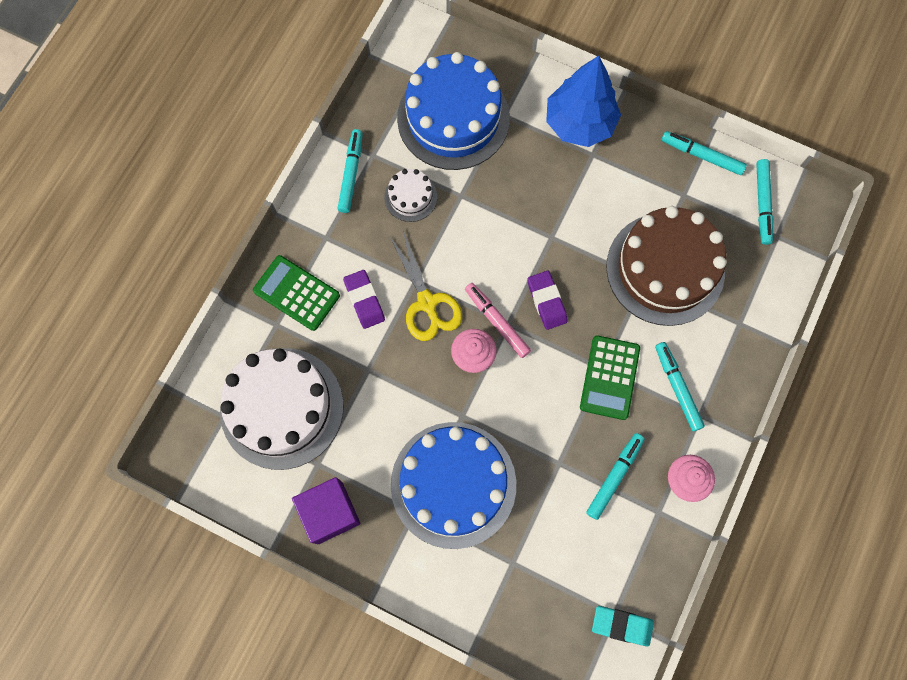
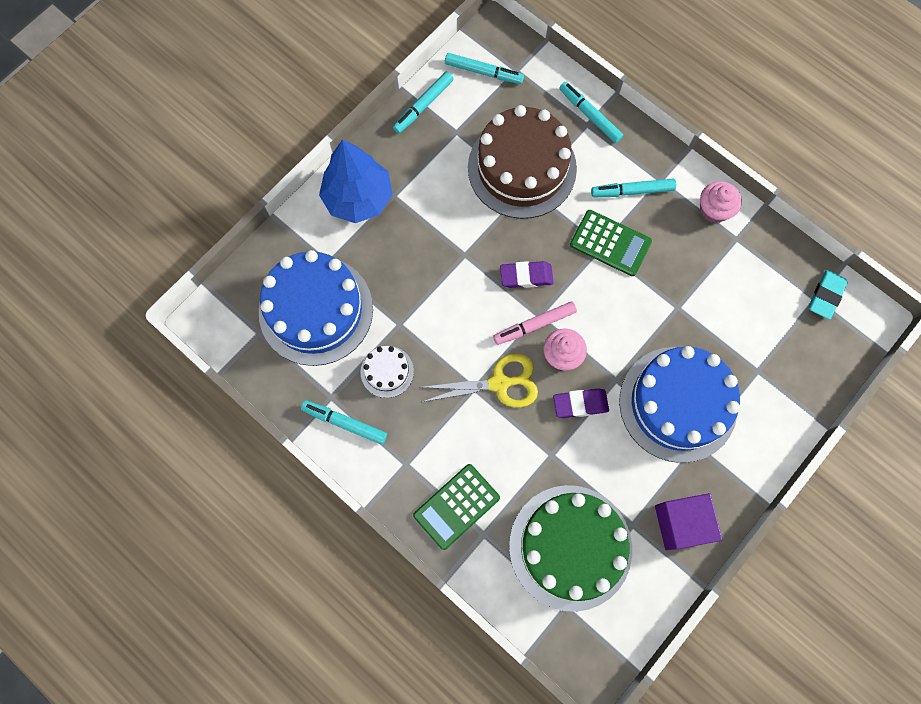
camera: 75 degrees left, 0 degrees up
(282, 408) = (570, 547): white cake -> green cake
(364, 300) = (481, 442): purple eraser -> purple eraser (580, 404)
(614, 476) = (699, 265): turquoise marker -> turquoise marker (589, 115)

